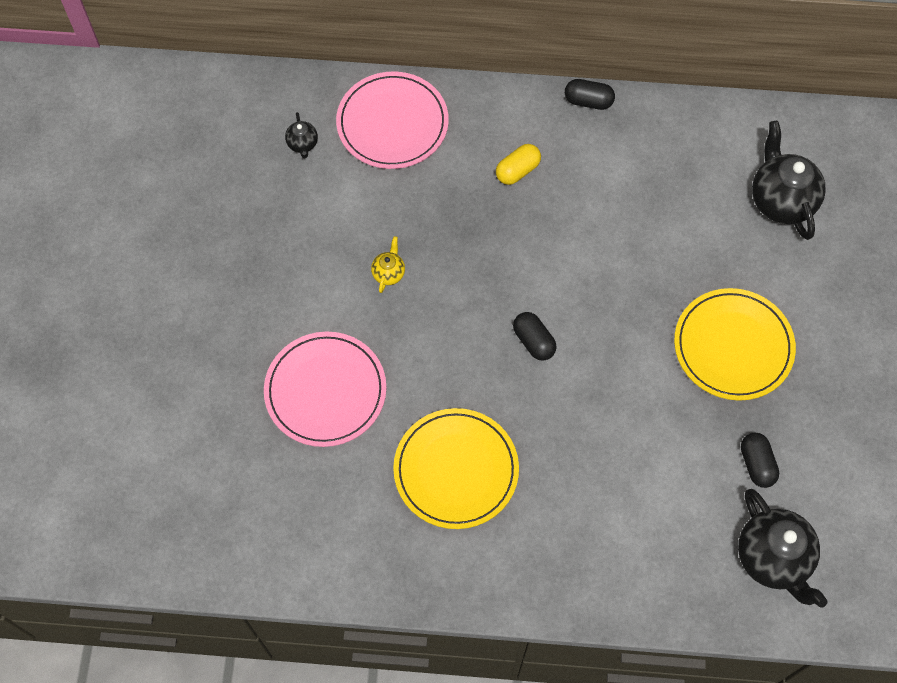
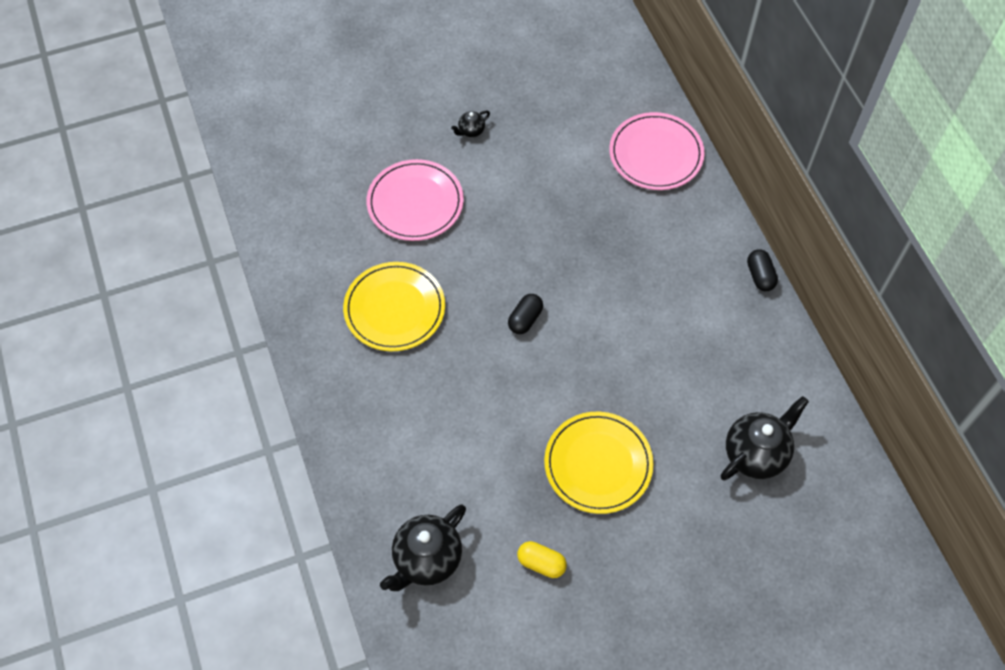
camera: 65 degrees right, 5 degrees down
(303, 144) = (603, 107): black teapot -> black teapot (471, 131)
(388, 273) = (529, 203): yellow teapot -> none
(517, 170) = (666, 251): yellow capsule -> yellow capsule (541, 563)
(756, 464) = (502, 519): black capsule -> none

